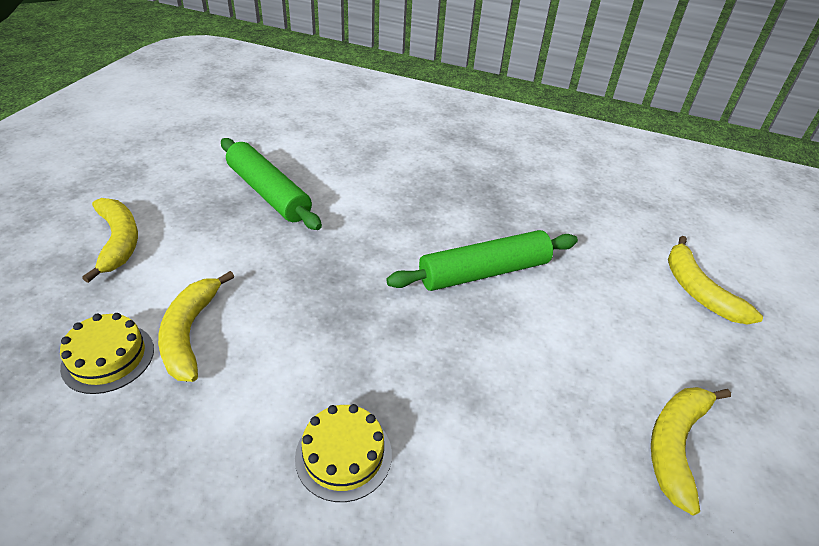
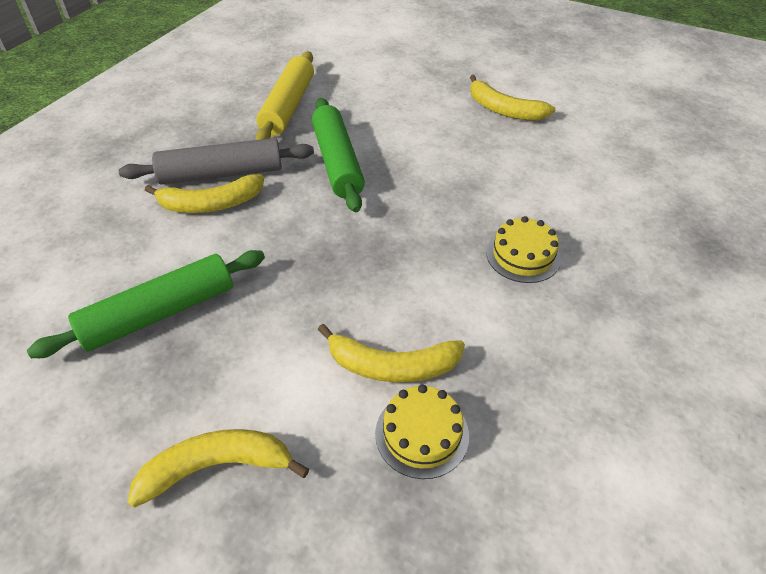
camera: 80 degrees left, 5 degrees up
(443, 198) = (222, 174): none -> grey rolling pin
(570, 226) = (288, 107): none -> yellow rolling pin
(698, 290) = (375, 67): yellow banana -> yellow banana (211, 204)

